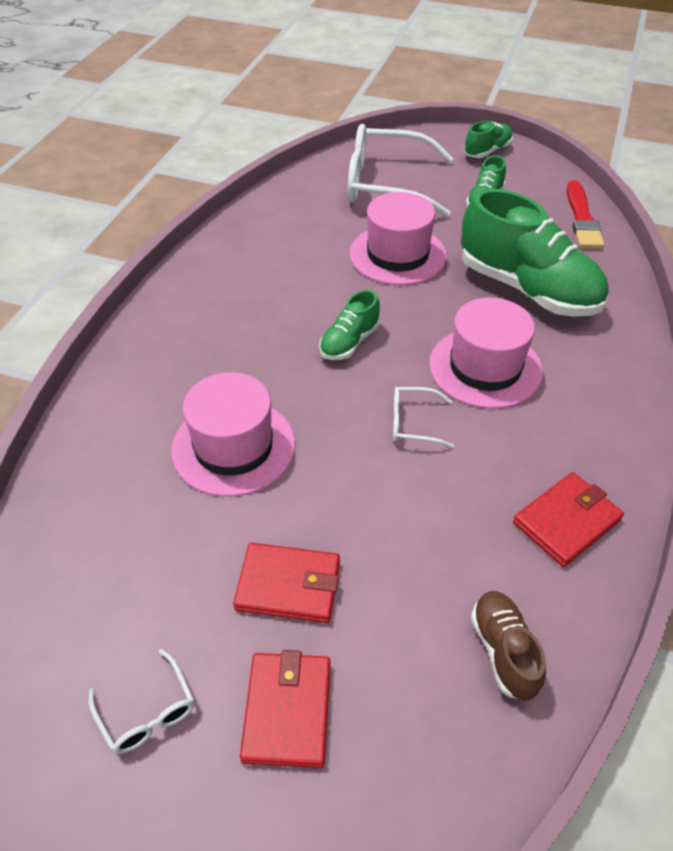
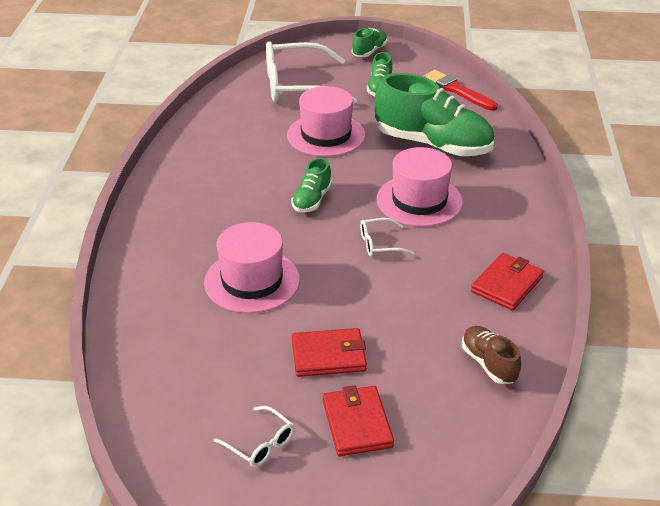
camera: 15 degrees left, 10 degrees down
(582, 218) = (458, 91): red brush -> red brush turned 150 degrees clockwise

